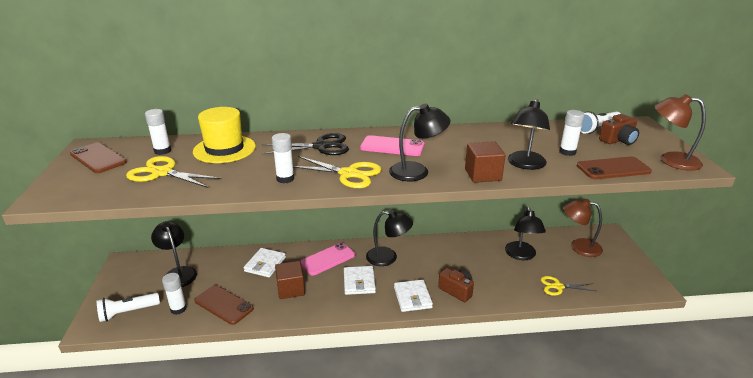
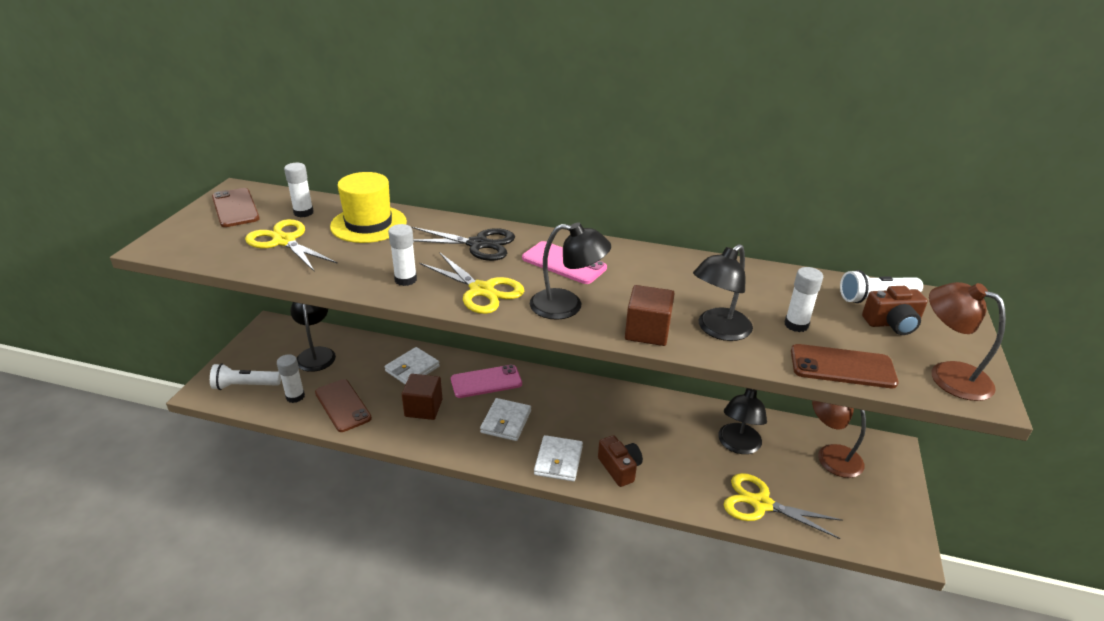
camera: 20 degrees right, 5 degrees up
(388, 257) = (559, 400): black lamp -> none
(558, 286) = (761, 504): yellow scissors -> yellow scissors, size x1.51

